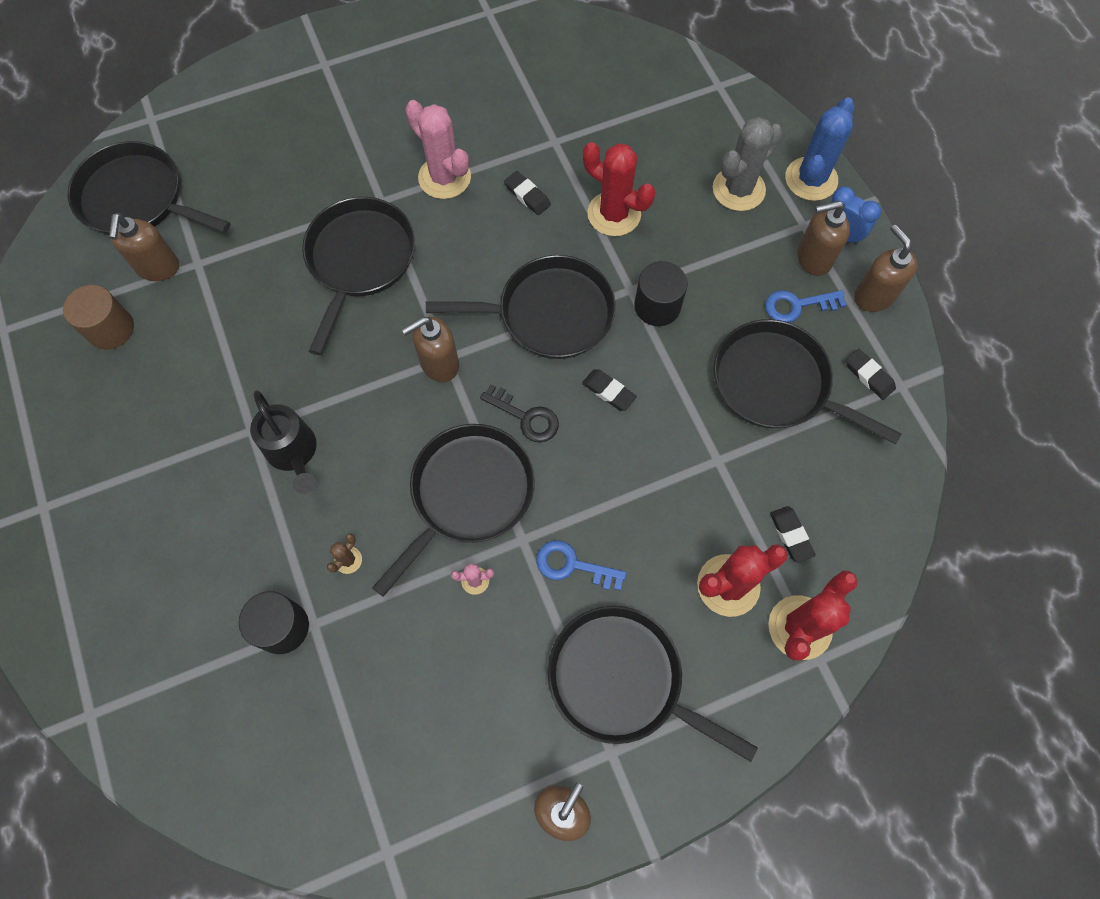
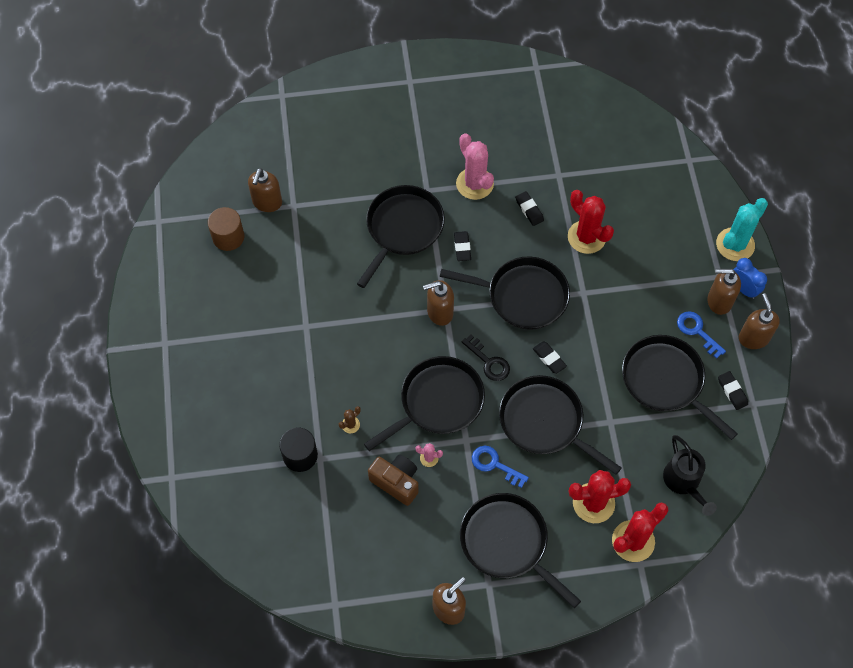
camera: 15 degrees right, 5 degrees down
(137, 199) = (262, 151): black pan -> black pan (544, 422)
(294, 453) = (331, 348): black watering can -> black watering can (684, 482)
(436, 630) = (396, 482): none -> brown camera
(657, 306) = (599, 308): black cylinder -> none
(738, 189) = (680, 240): grey cactus -> none
(791, 535) = (645, 482): black eraser -> black eraser (462, 247)
(797, 305) = (697, 331): blue key -> blue key turned 45 degrees clockwise
(811, 179) = (735, 244): blue cactus -> turquoise cactus

